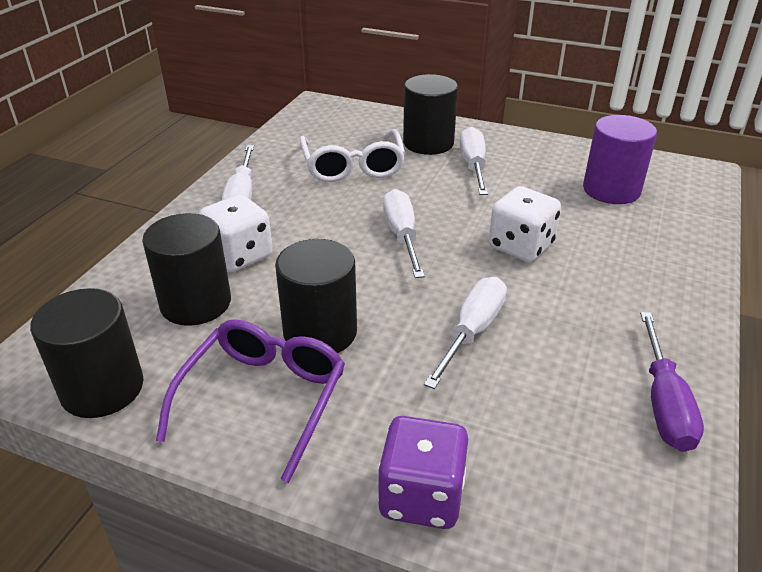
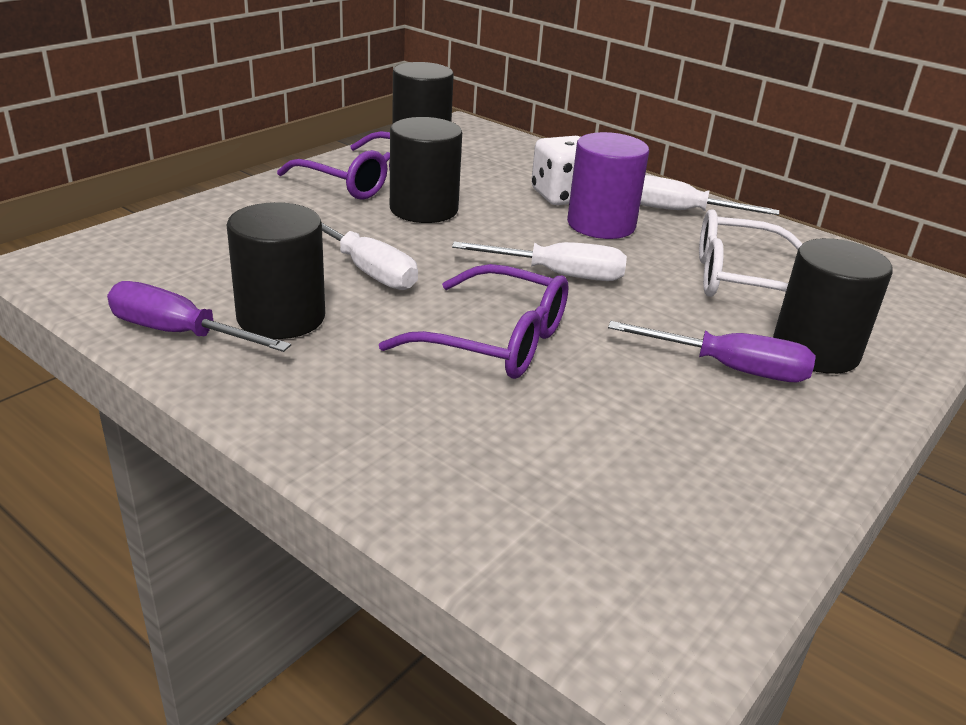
camera: 105 degrees right, 5 degrees down
(196, 303) = (499, 174): black cylinder -> black cylinder (281, 317)
(421, 496) = (219, 210): purple dice -> none
(473, 166) = (730, 368): white screwdriver -> purple screwdriver
(520, 246) = (496, 341): white dice -> purple glasses
(611, 190) = (616, 480): purple cylinder -> purple cylinder (601, 225)

